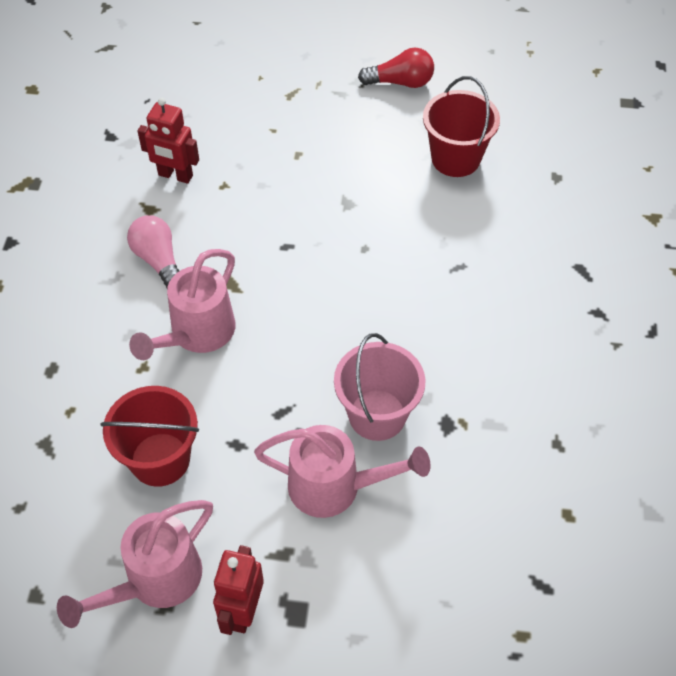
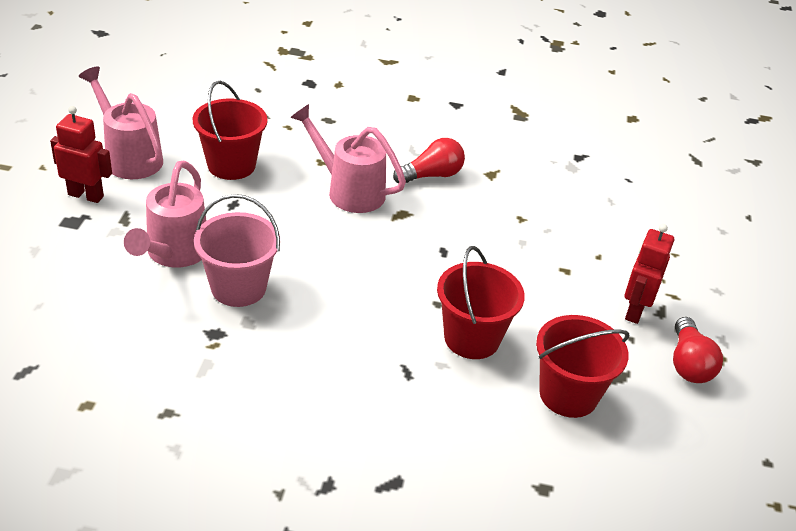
camera: 90 degrees right, 15 degrees down
(158, 260) = (431, 175): pink light bulb -> red light bulb
(175, 176) = (532, 190): red robot -> red robot (634, 310)
(405, 222) = (471, 338): none -> red bucket

